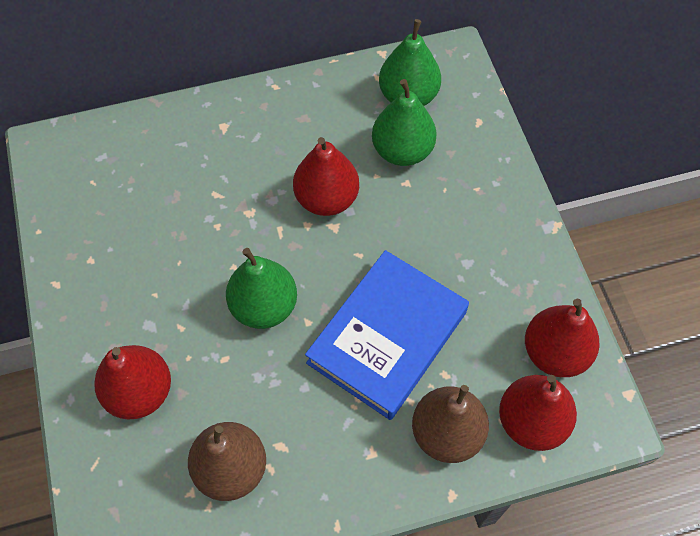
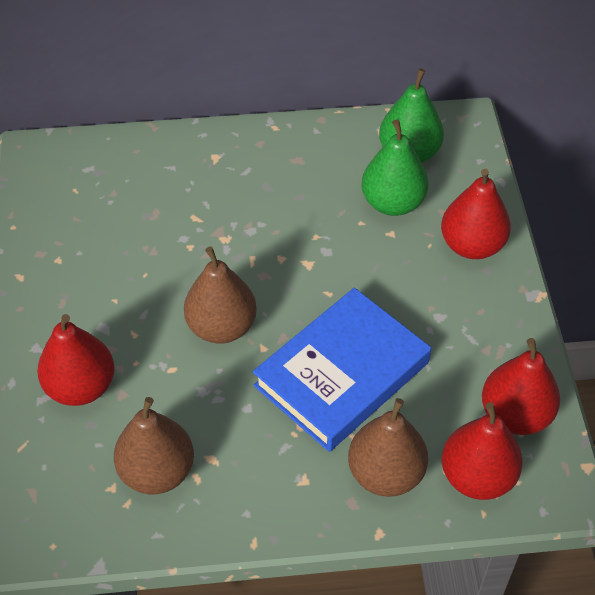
camera: 10 degrees right, 10 degrees down
(264, 306) = (222, 327): green pear -> brown pear
(326, 199) = (305, 237): red pear -> red pear (472, 245)

